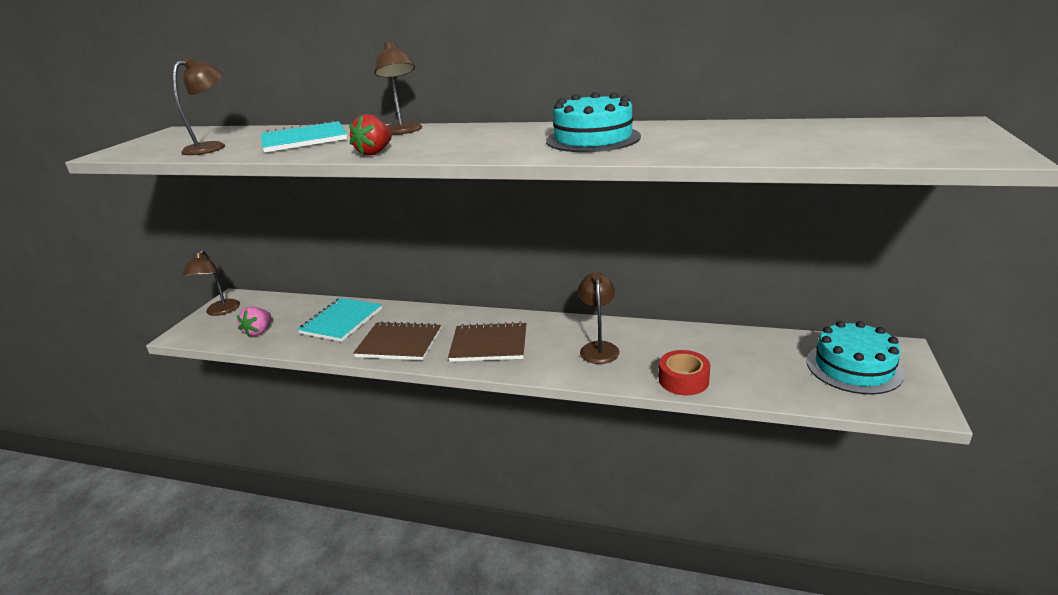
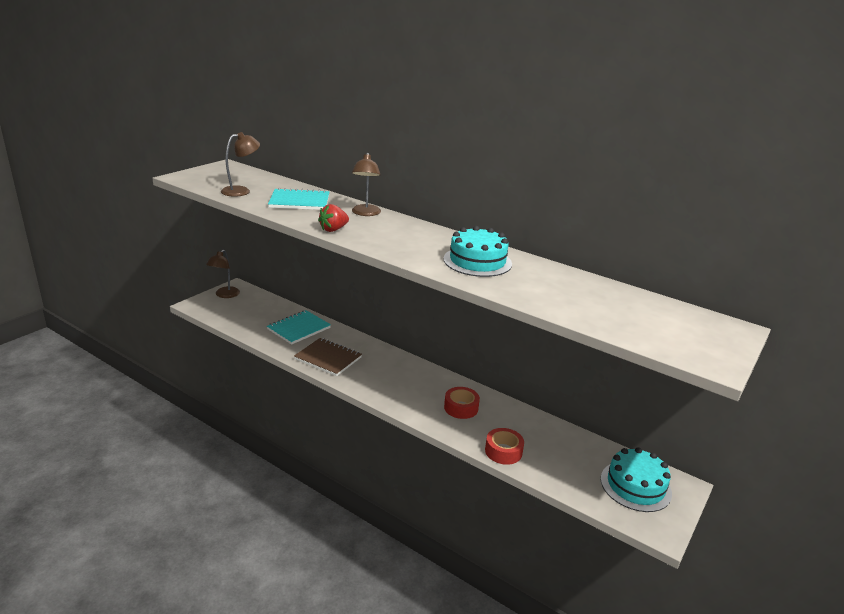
camera: 15 degrees right, 0 degrees up
(259, 332) = (242, 319): pink strawberry -> none
(489, 344) = (387, 379): brown notebook -> none
(598, 348) = (461, 408): brown lamp -> red tape

